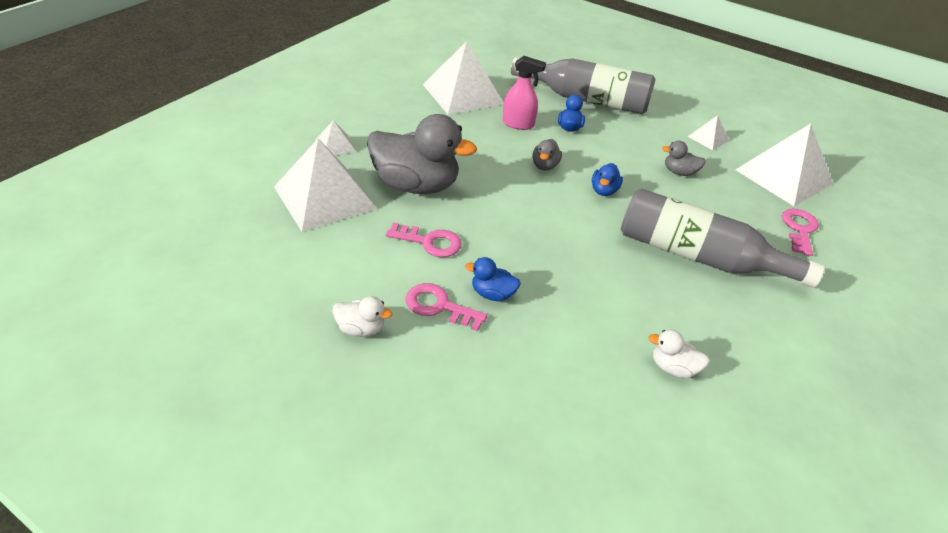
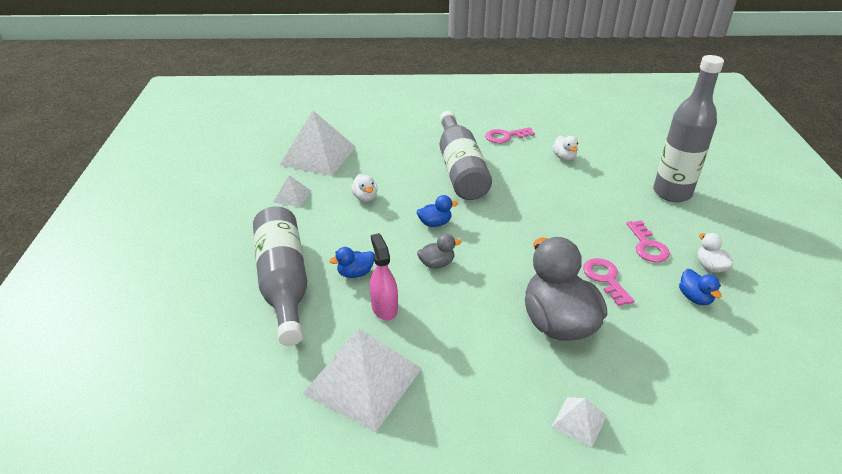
camera: 120 degrees left, 5 degrees down
(325, 197) = (648, 369): white pyramid -> none
(492, 294) = (606, 230): blue duck -> blue duck (694, 298)
(505, 419) = (672, 193): none -> grey bottle
(679, 172) = (365, 197): grey duck -> white duck
(799, 229) = (382, 141): pink key -> pink key (505, 136)

